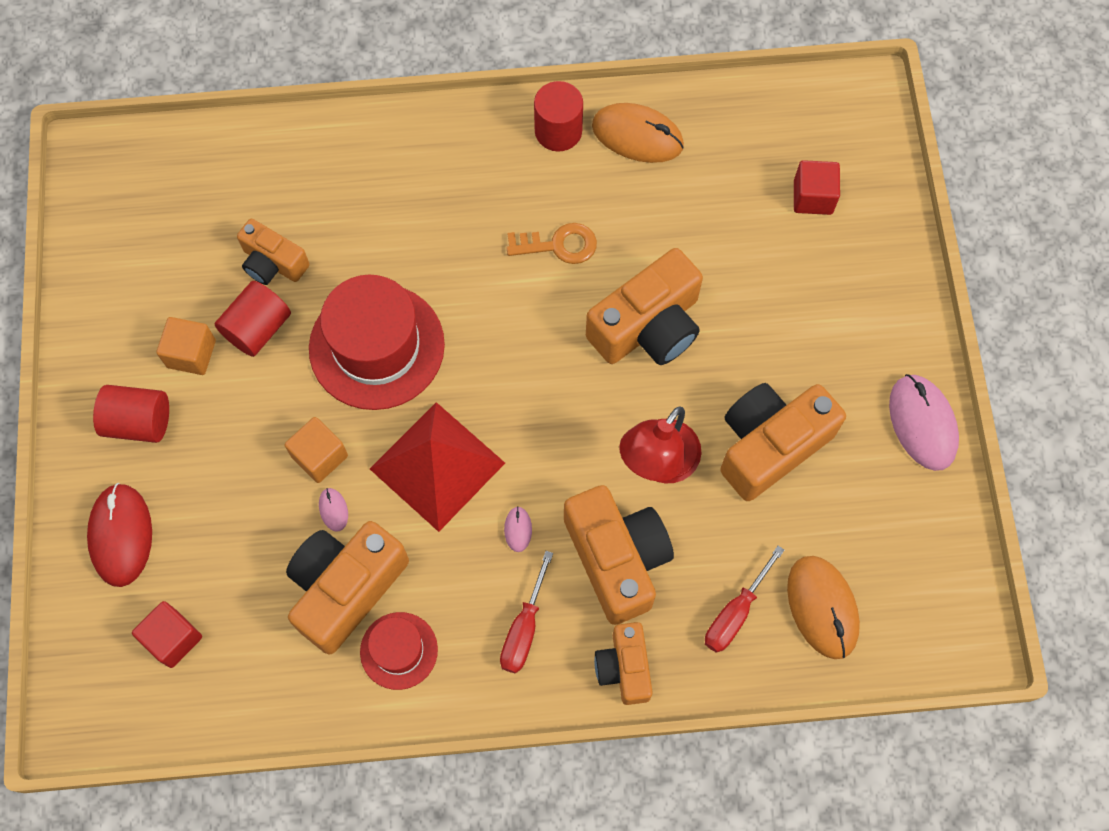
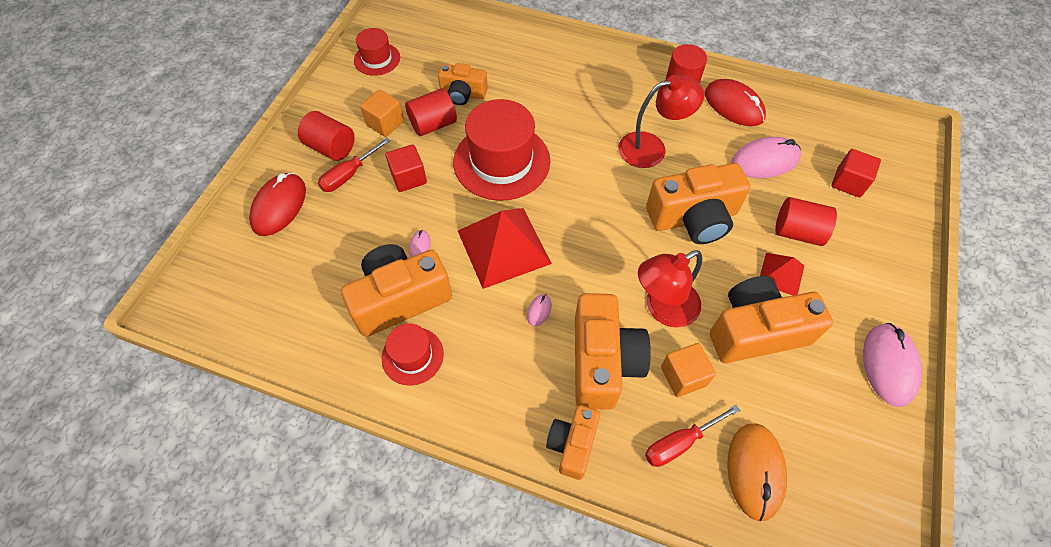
camera: 25 degrees right, 10 degrees down
(121, 255) = (377, 59): none -> red hat
(173, 638) = (270, 281): red cube -> red cube (408, 177)
(273, 263) = (463, 94): orange camera -> orange camera turned 45 degrees counterclockwise
(320, 456) = (429, 210): orange cube -> orange cube (683, 376)
(524, 628) = (510, 380): red screwdriver -> red screwdriver (349, 175)
(558, 245) = (651, 148): orange key -> red lamp
(637, 136) = (733, 106): orange mouse -> red mouse
(704, 206) = (765, 160): none -> pink mouse
(774, 359) = (781, 274): none -> red pyramid
(775, 294) = (797, 232): none -> red cylinder

